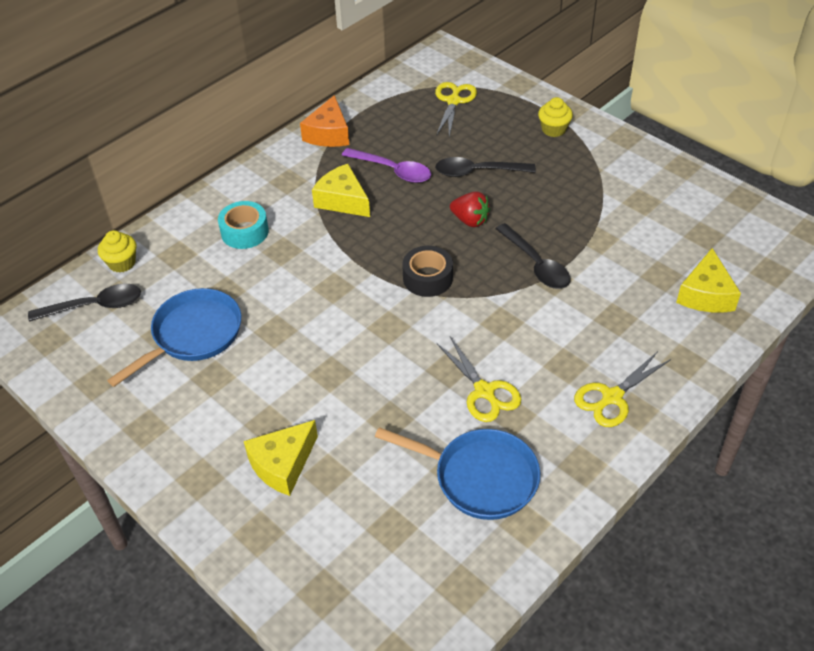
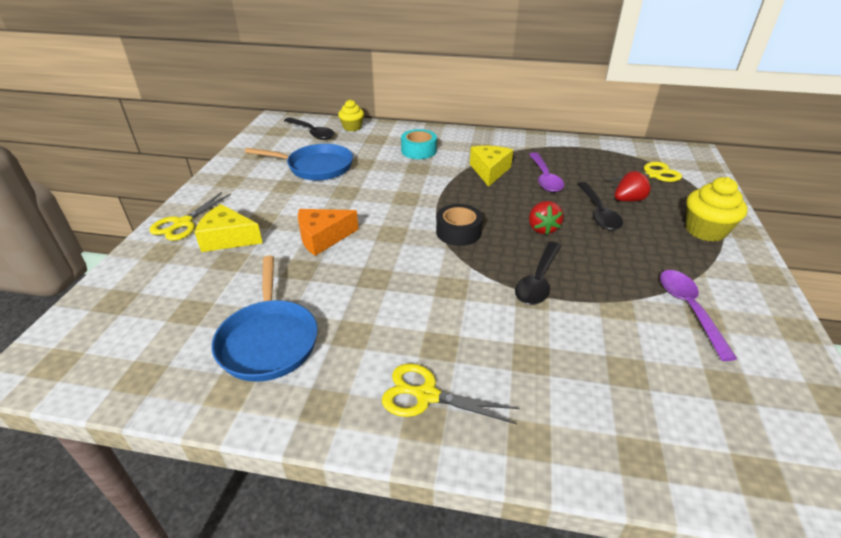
camera: 55 degrees right, 10 degrees down
(328, 134) = (542, 144): orange cheese -> orange cheese (323, 238)
(476, 141) = (628, 200): none -> red strawberry
(477, 172) = (598, 212): black spoon -> black spoon turned 150 degrees counterclockwise
(484, 391) = (366, 306): yellow scissors -> yellow scissors (183, 223)
(553, 129) = (705, 230): yellow cupcake -> yellow cupcake, size x1.52
(629, 203) = (689, 309): none -> purple spoon
(705, 294) = (645, 421): yellow cheese -> none

